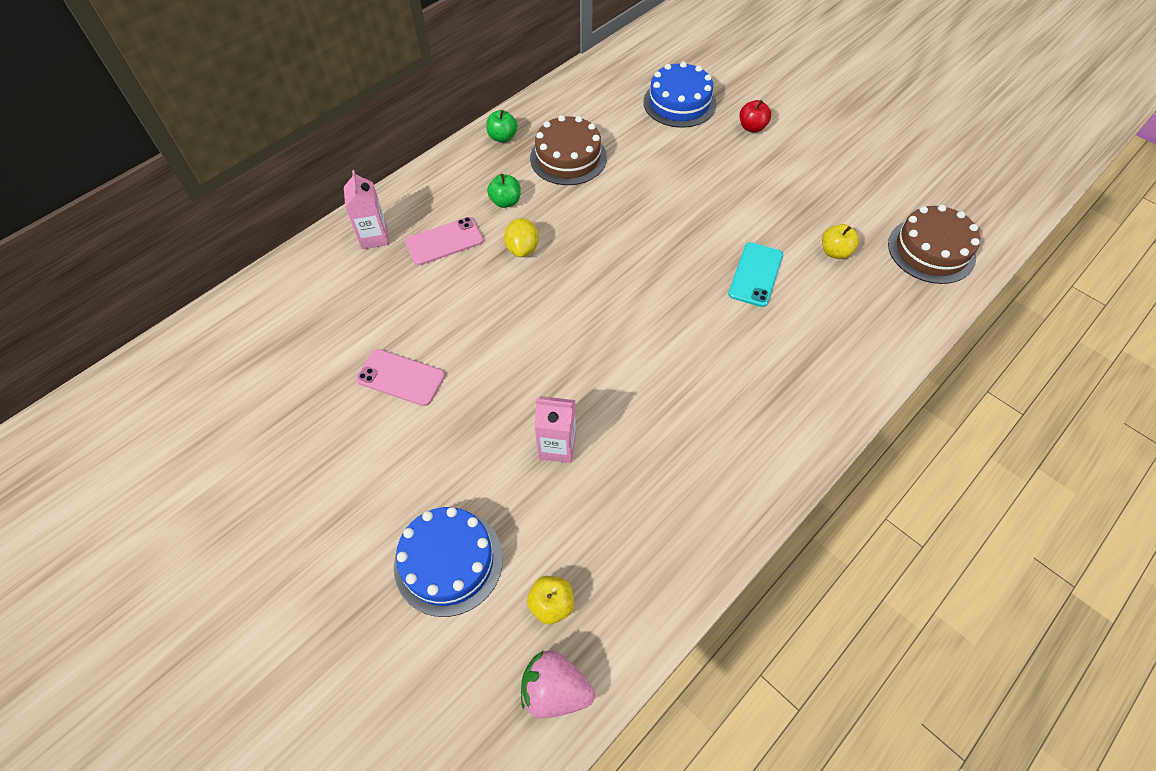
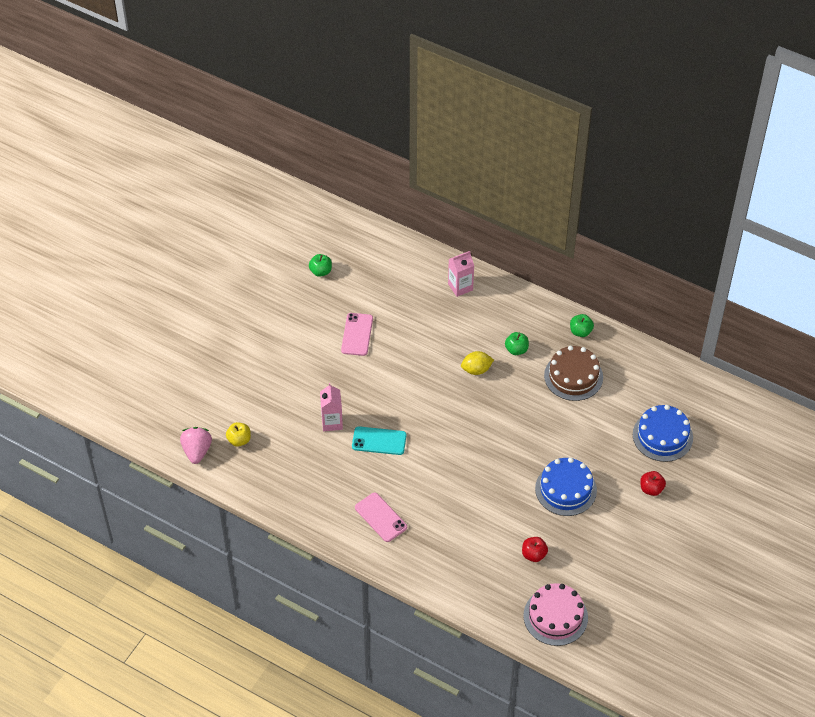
camera: 75 degrees right, 5 degrees down
(252, 403) = (320, 271): none -> green apple
(444, 241) = (469, 325): pink phone -> pink phone (380, 517)
(448, 561) = (251, 389): blue cake -> blue cake (566, 489)
(755, 274) = (496, 507): turquoise phone -> turquoise phone (379, 441)
(835, 252) = (534, 555): yellow apple -> red apple
(931, 250) = (555, 616): brown cake -> pink cake

